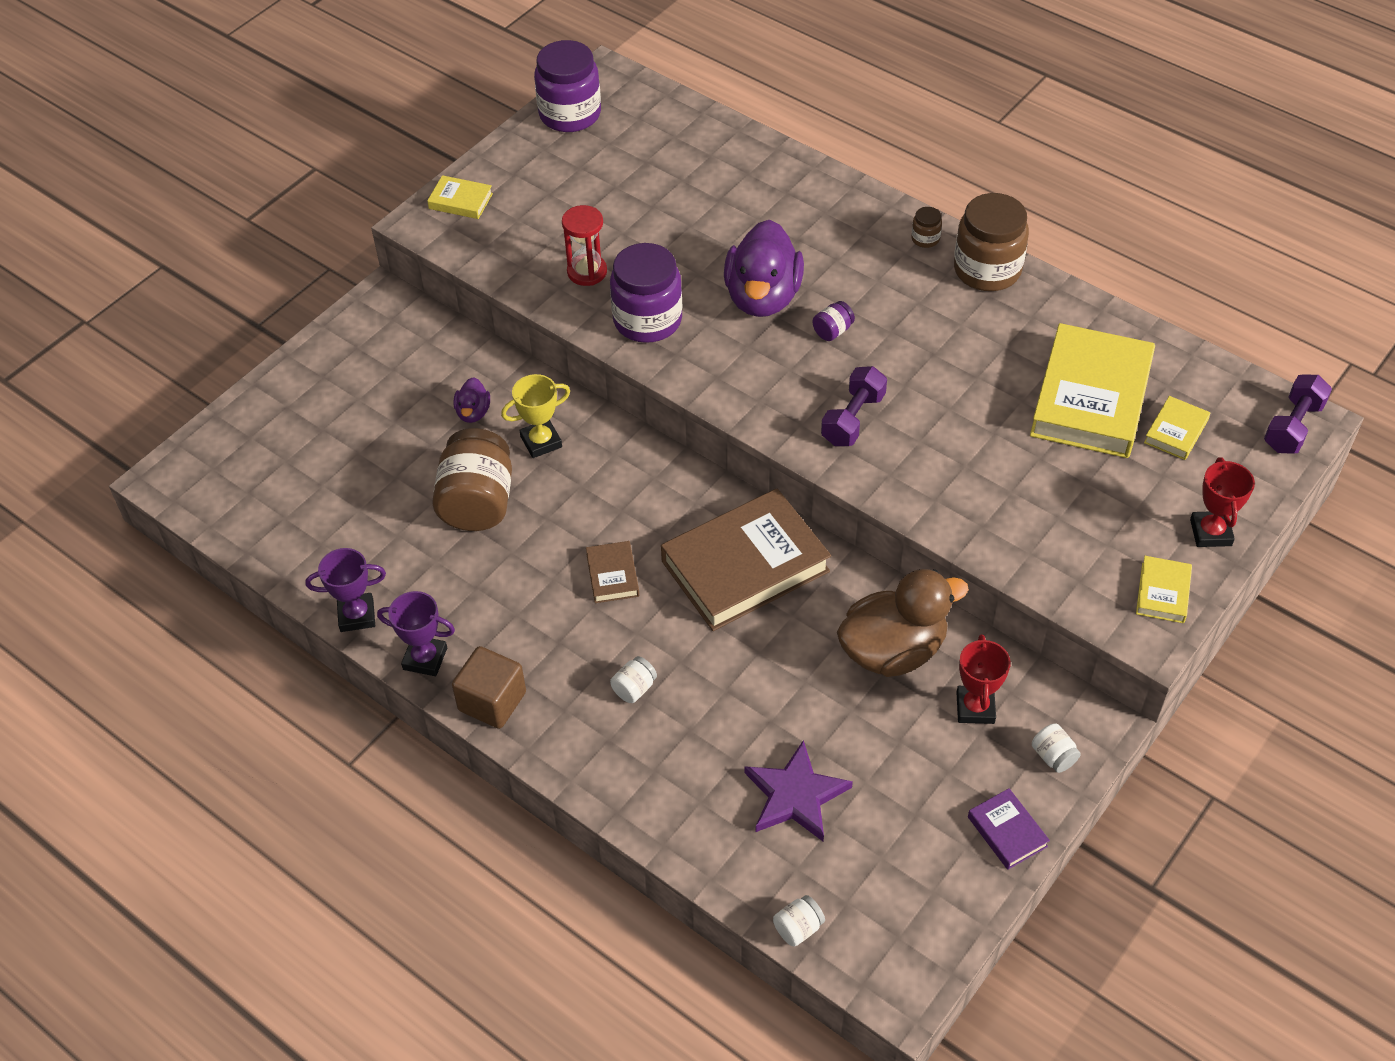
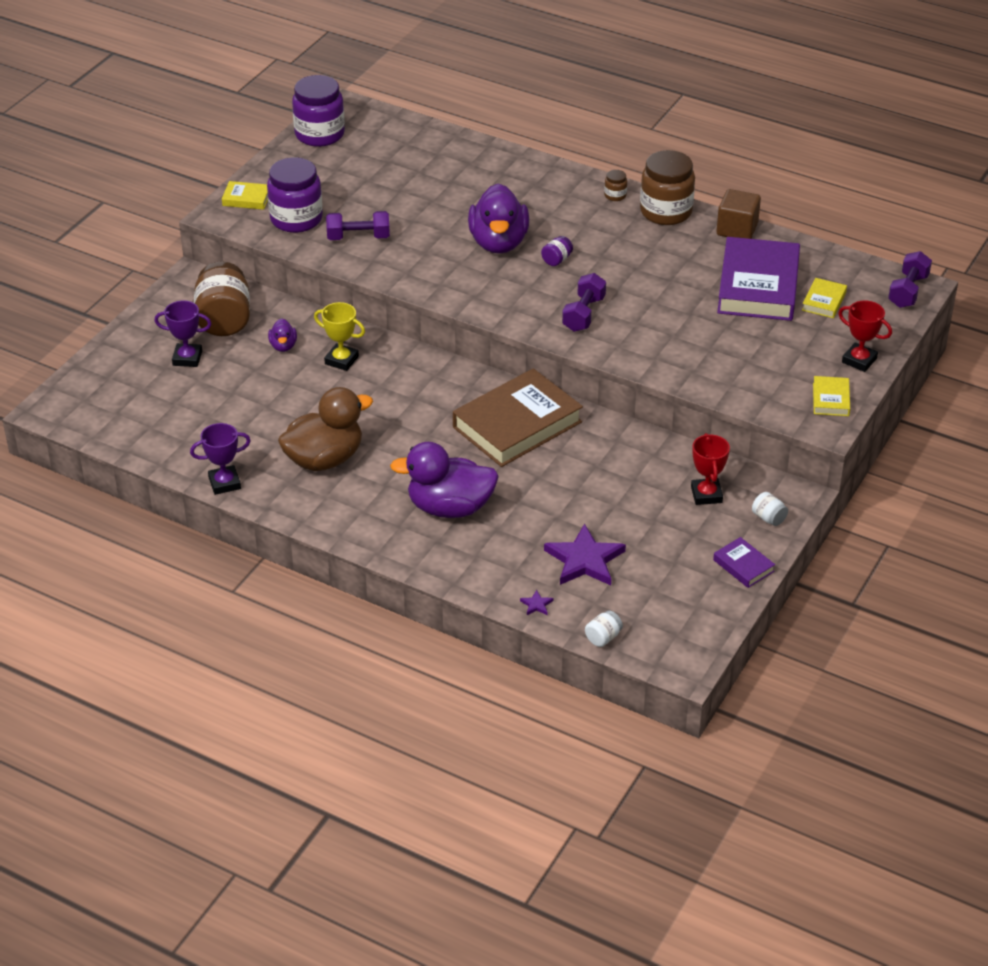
camera: 10 degrees left, 10 degrees down
(425, 659) = (285, 505): purple trophy -> purple trophy (187, 358)
(477, 502) = (301, 403): brown jar -> brown jar (224, 320)
(492, 701) = (343, 526): brown cube -> brown cube (737, 229)
(541, 442) = (341, 360): yellow trophy -> yellow trophy turned 60 degrees clockwise
(587, 272) = (358, 237): red hourglass -> purple dumbbell
(612, 575) = (417, 439): brown book -> none
(634, 688) = (450, 508): white jar -> purple duck
(647, 320) = (413, 264): purple jar -> purple jar (296, 219)
(719, 861) = (536, 604): none -> purple star
(893, 650) = (639, 466): brown duck -> brown duck (324, 459)
(1090, 398) = (758, 286): yellow book -> purple book
(1210, 532) = (859, 360): red trophy -> red trophy turned 45 degrees counterclockwise

